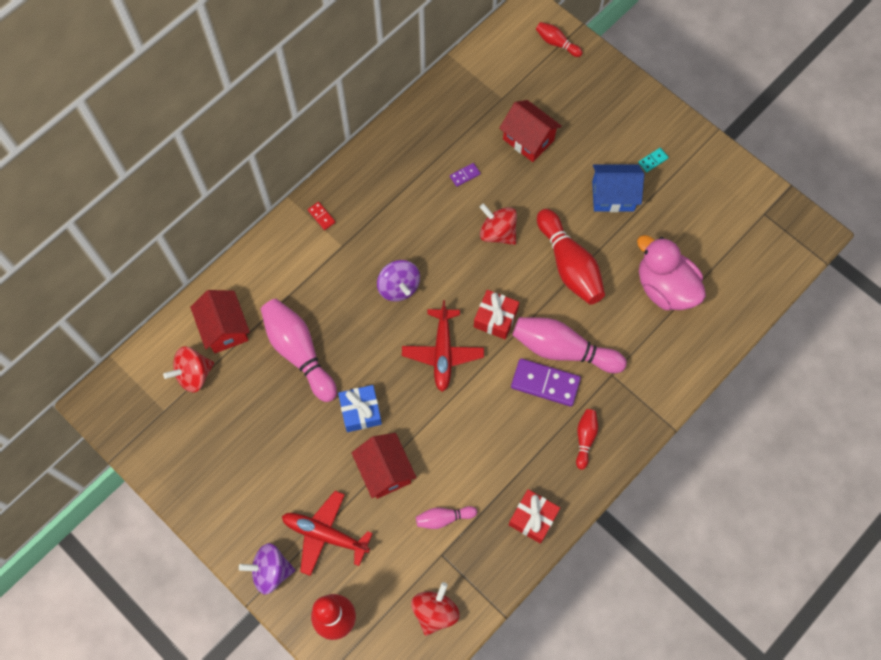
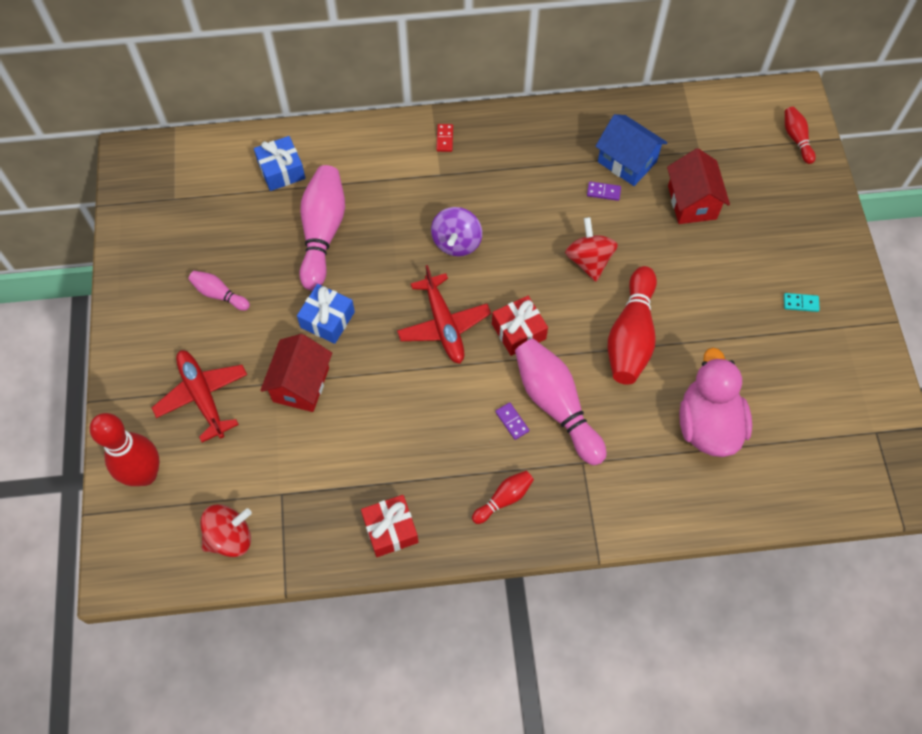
camera: 40 degrees right, 5 degrees down
(194, 374) = (223, 188): red spinning top -> none
(225, 328) = (281, 170): red house -> blue gift
(271, 571) = (132, 390): purple spinning top -> none
(443, 353) = (444, 325): red plane -> red plane turned 60 degrees counterclockwise
(443, 518) = (312, 464): pink bowling pin -> pink bowling pin (219, 294)
(545, 383) = (512, 421): purple domino -> purple domino, size x0.47
(613, 196) = (730, 306): blue house -> blue house (627, 162)

